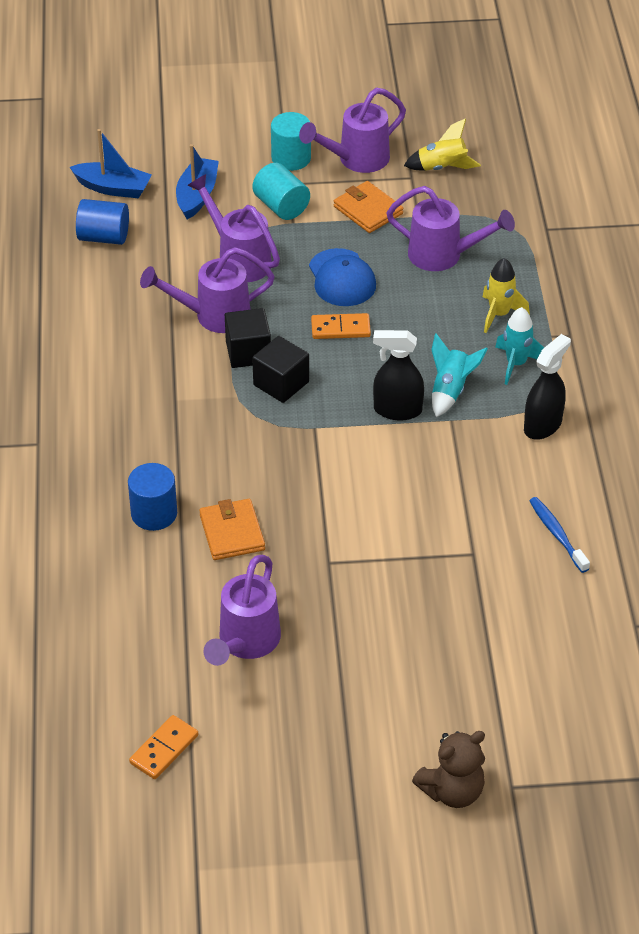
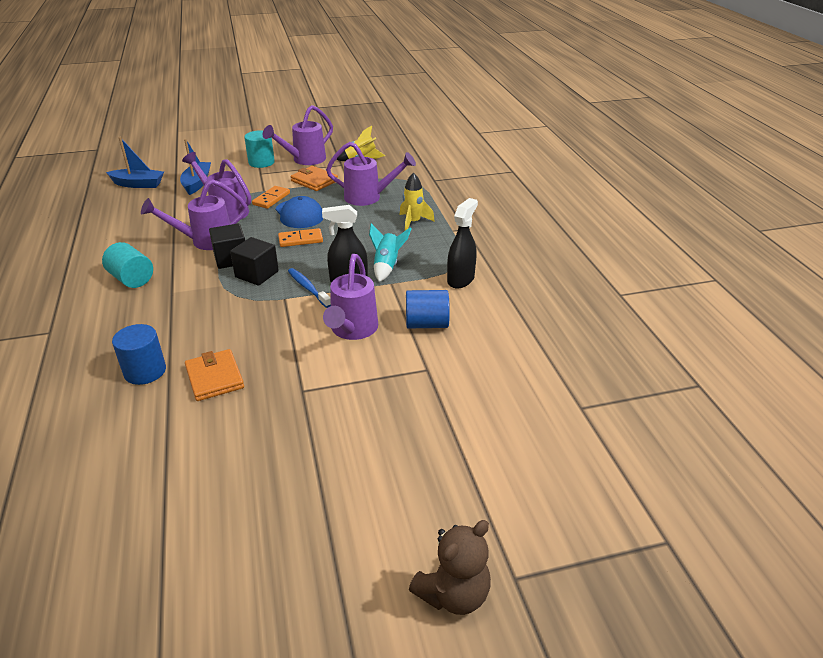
camera: 10 degrees left, 10 degrees down
(104, 237) = (128, 208): blue cylinder -> blue cylinder (426, 324)
(164, 749) = (130, 594): orange domino -> orange domino (271, 199)
(245, 643) = (224, 470): purple watering can -> purple watering can (352, 331)
(281, 206) = (255, 184): turquoise cylinder -> turquoise cylinder (132, 279)
(516, 364) = (431, 247): turquoise rocket -> none
(557, 534) = (492, 347): blue toothbrush -> blue toothbrush (308, 288)

